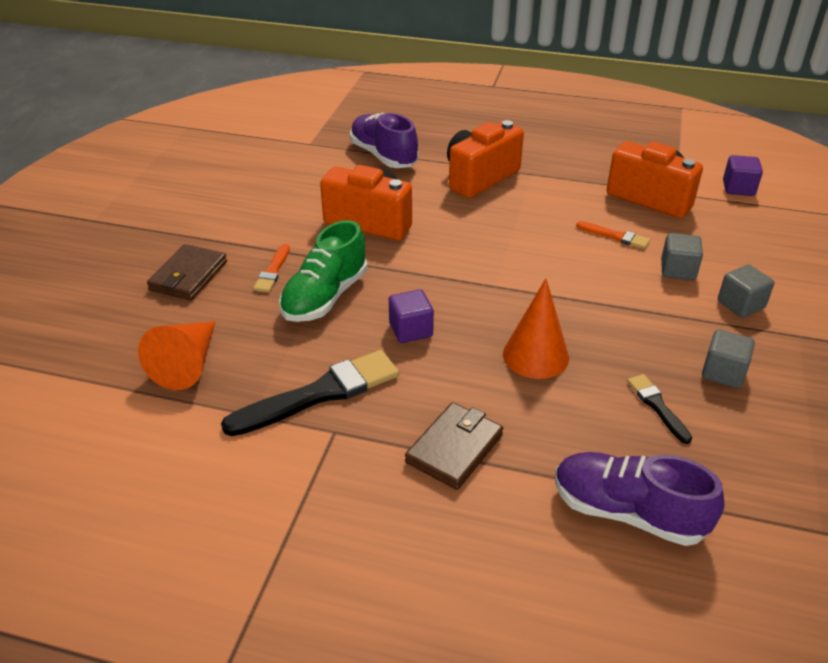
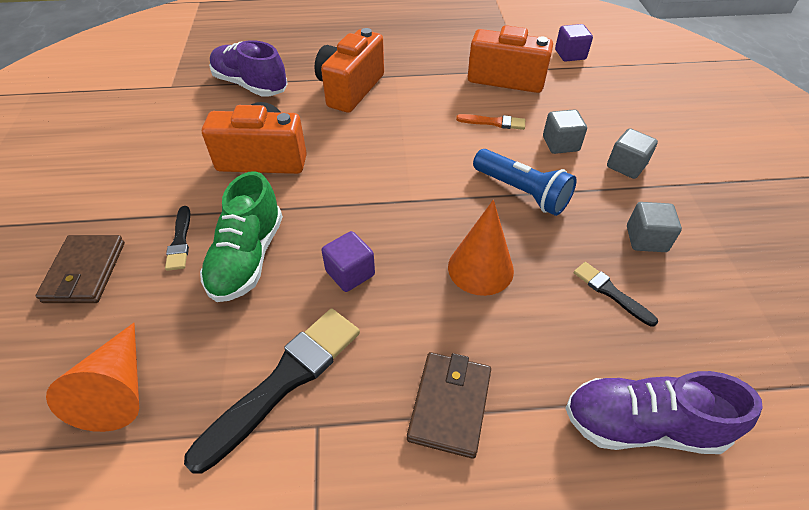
camera: 20 degrees left, 10 degrees up
(273, 271) = (180, 241): orange brush -> black brush
(612, 303) = (522, 192): none -> blue flashlight

